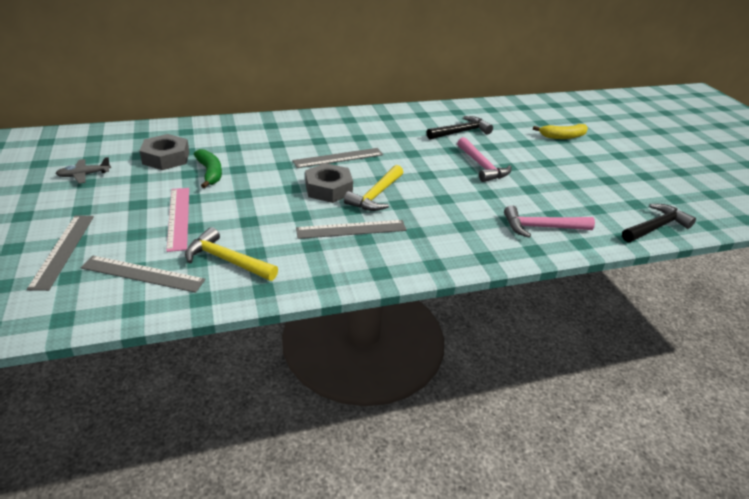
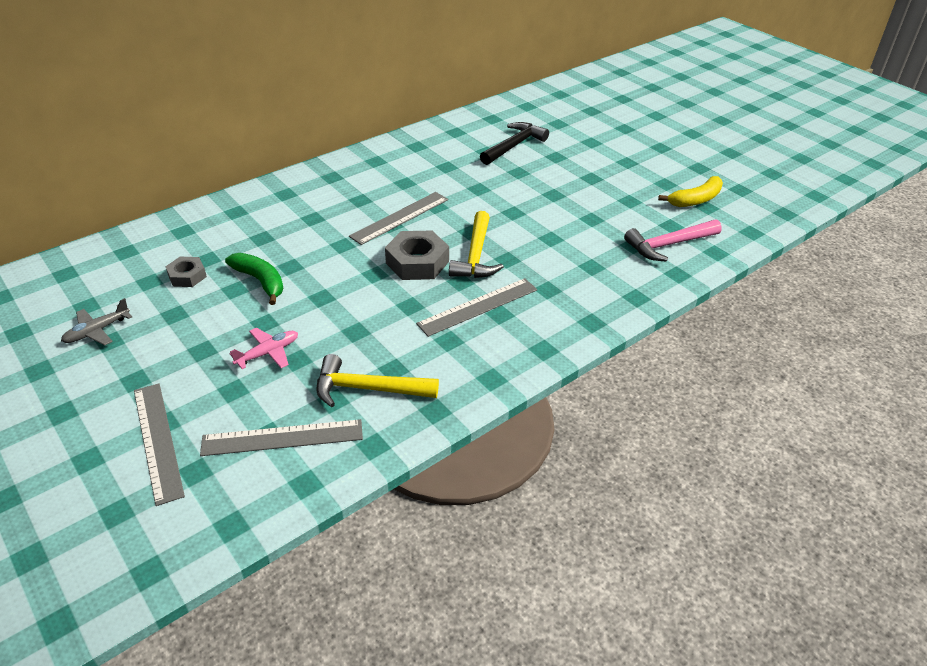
camera: 20 degrees left, 5 degrees up
(166, 158) = (187, 276): grey nut -> grey nut, size x0.59
(178, 218) = (268, 353): pink ruler -> pink plane
(482, 166) = (564, 185): pink hammer -> none
(562, 136) = (624, 124): yellow banana -> yellow banana (695, 200)
(655, 227) = (773, 212): black hammer -> none

